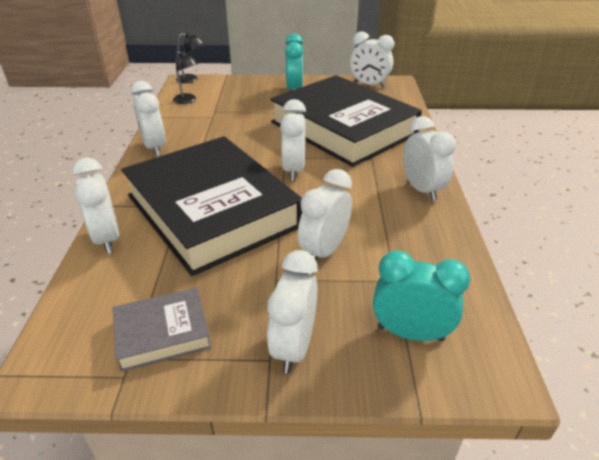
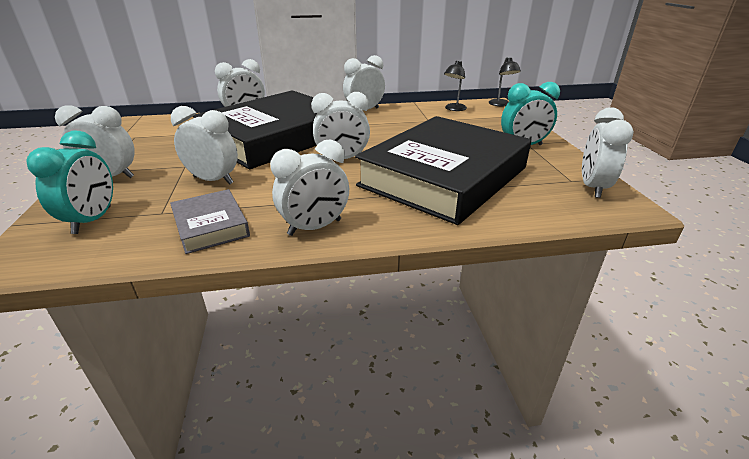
camera: 80 degrees right, 5 degrees down
(162, 333) = (149, 141): grey book -> grey book (211, 226)

